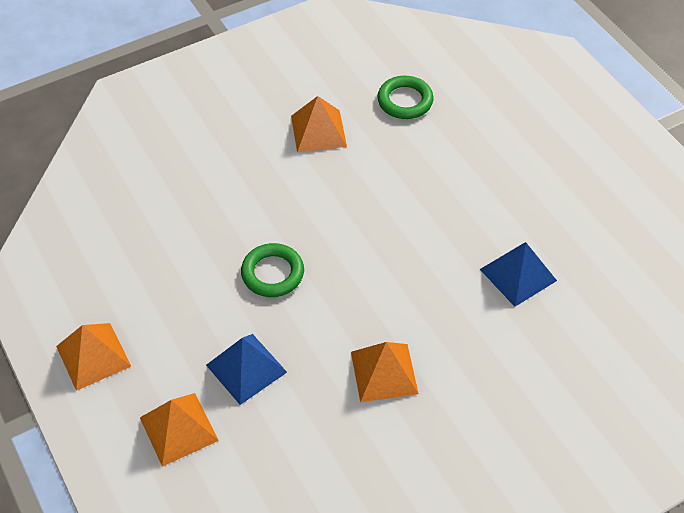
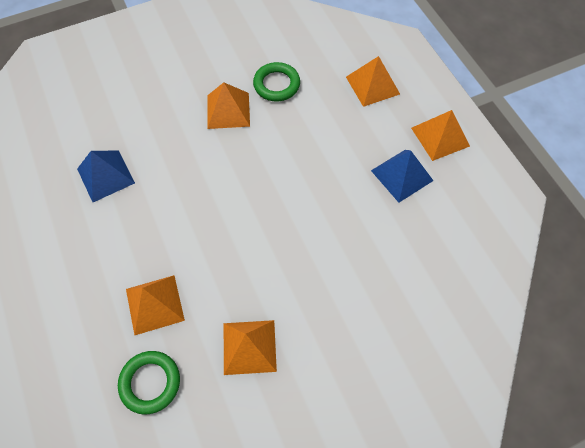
camera: 175 degrees left, 10 degrees up
(246, 368) = (326, 120): blue pyramid -> blue pyramid (402, 175)
(272, 273) = (304, 192): green ring -> green ring (276, 84)
(419, 156) = (154, 304): none -> orange pyramid

